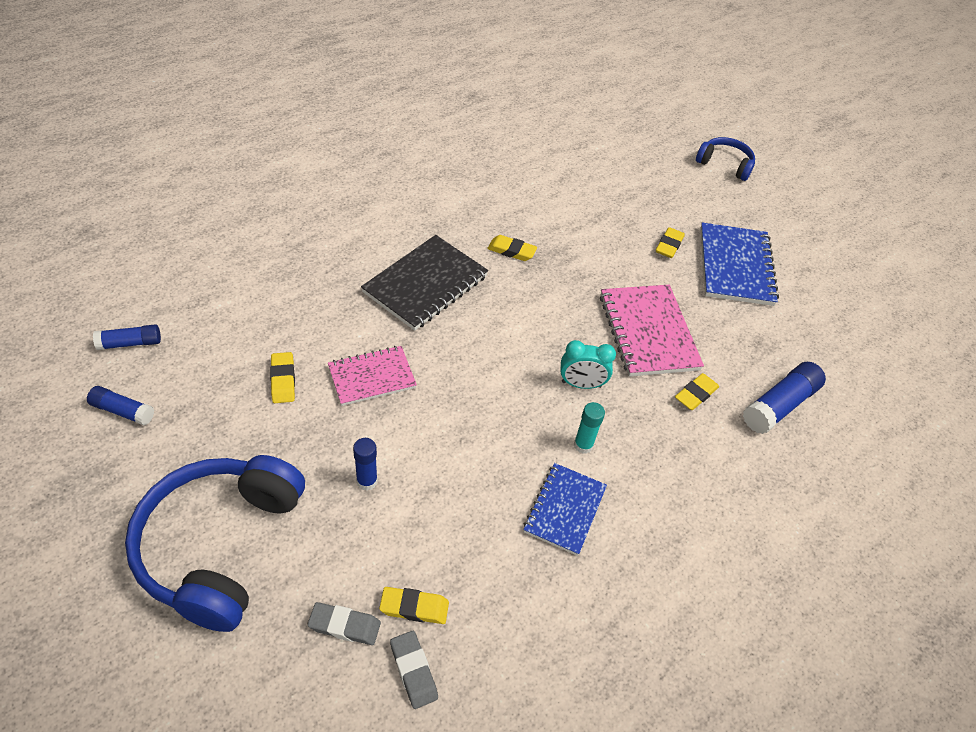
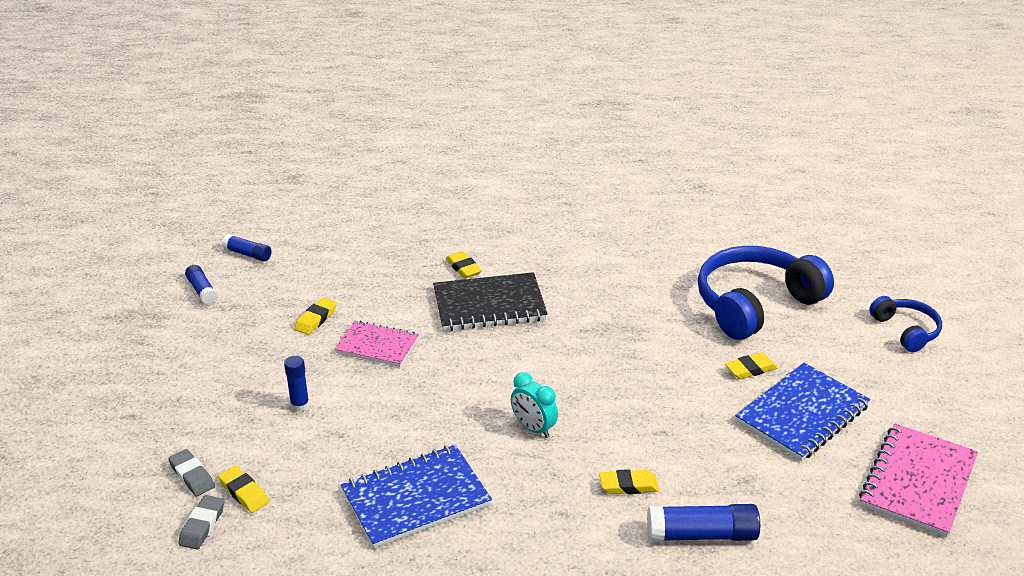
camera: 45 degrees right, 15 degrees down
(219, 545) = (173, 391): blue headphones -> blue headphones (755, 304)
(511, 251) = (590, 312): yellow eraser -> yellow eraser (463, 268)
(564, 510) = (416, 499): blue notebook -> blue notebook, size x1.54
(583, 445) = (483, 467): turquoise glue stick -> none
(648, 332) = (642, 422): pink notebook -> pink notebook (918, 482)

